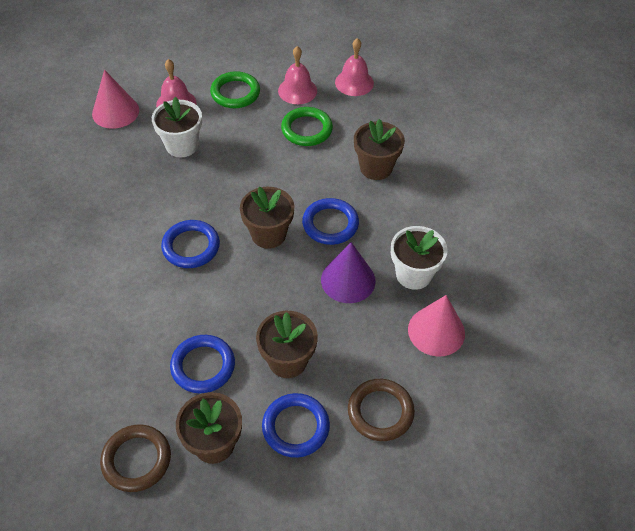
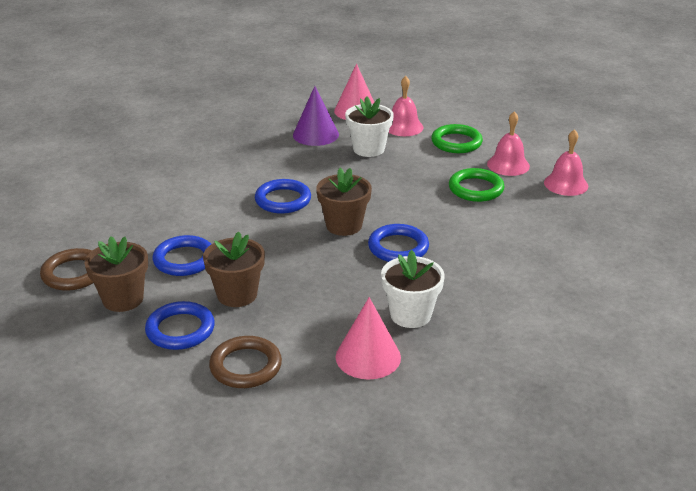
camera: 50 degrees right, 20 degrees down
(348, 280) = (355, 284): purple cone -> purple cone (315, 134)
(376, 168) = (493, 239): brown flower pot -> none

